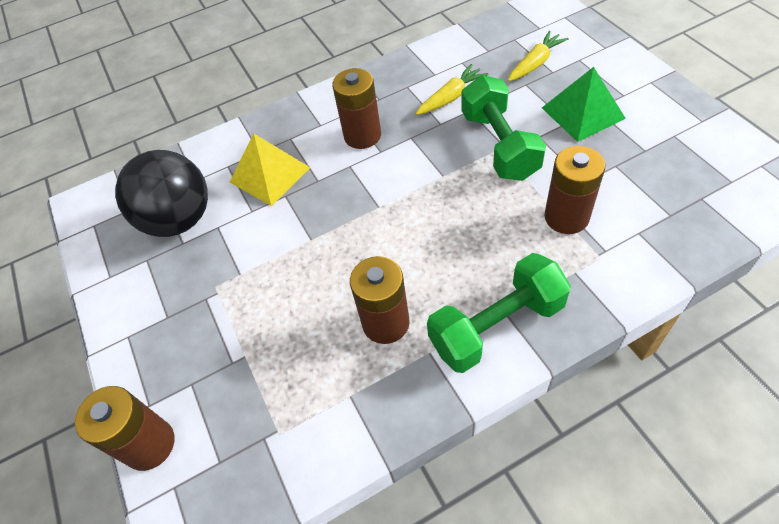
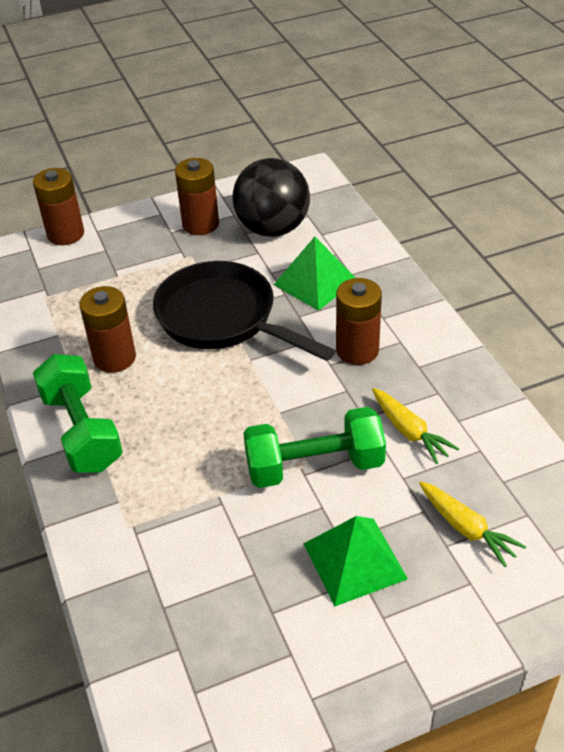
camera: 90 degrees right, 10 degrees down
(270, 174) = (315, 282): yellow pyramid -> green pyramid
(322, 237) = (223, 319): none -> black pan
(566, 217) = (189, 508): brown battery -> brown battery (200, 224)

